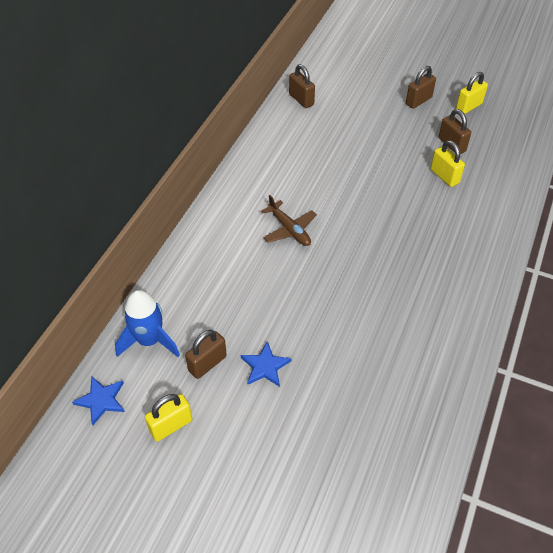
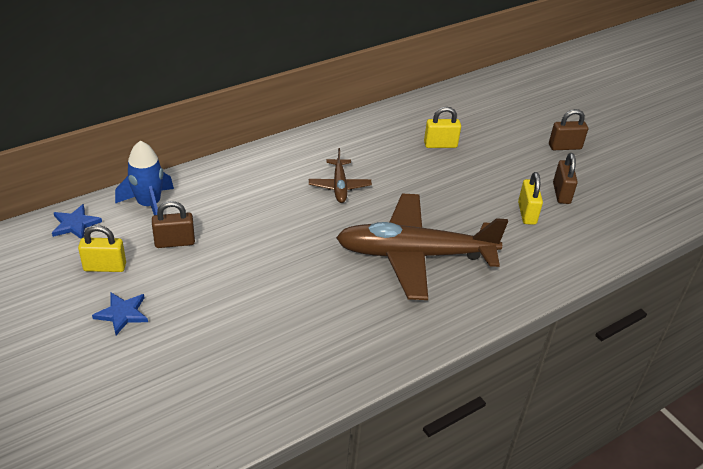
camera: 30 degrees right, 10 degrees down
(265, 366) = (216, 268): blue star -> blue star (122, 314)
(301, 99) = (451, 101): brown padlock -> none
(401, 260) = (414, 255): none -> brown plane
(468, 107) = (612, 172): yellow padlock -> yellow padlock (440, 145)

